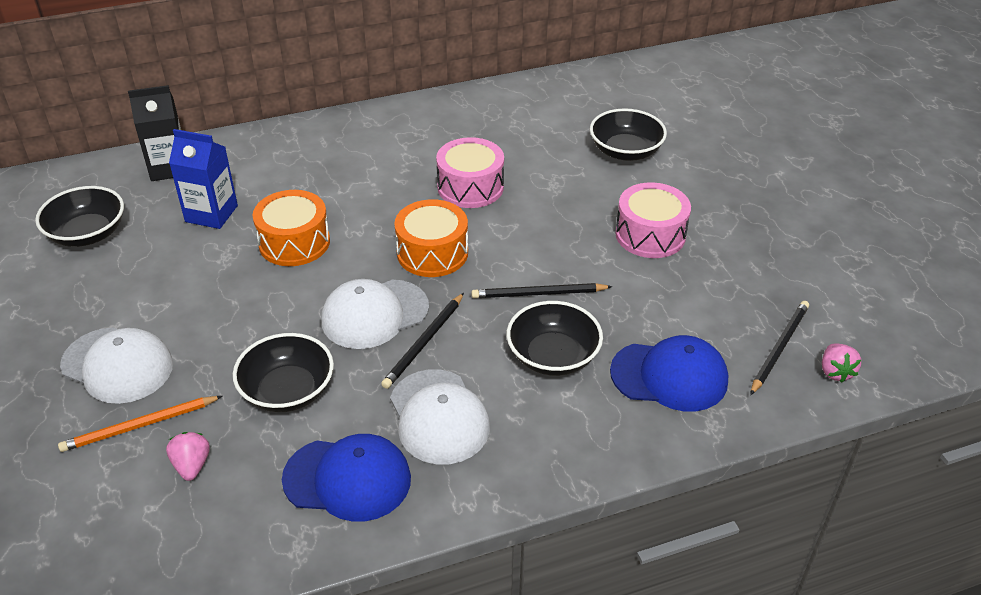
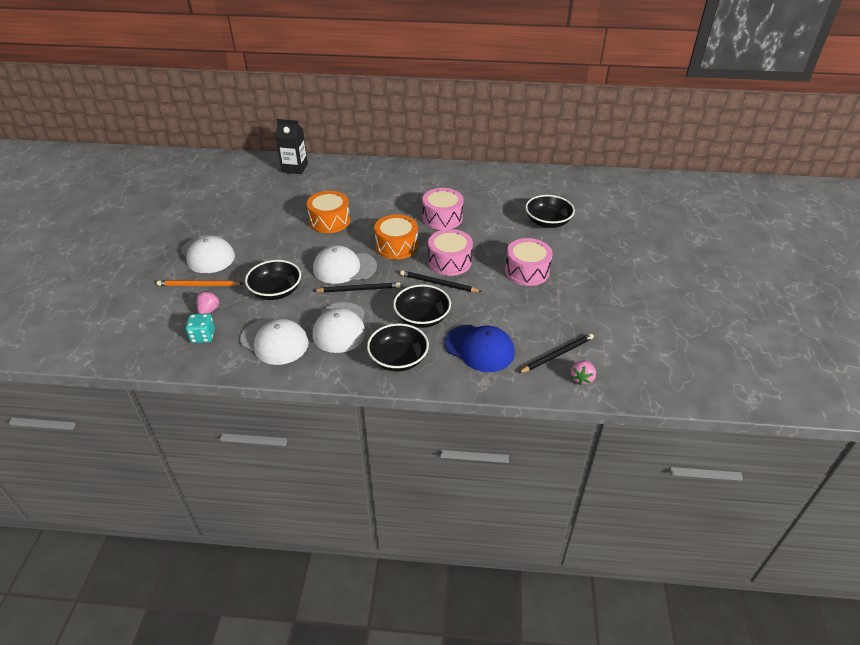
camera: 25 degrees right, 0 degrees up
(87, 234) = (235, 189): black bowl -> black bowl (398, 359)
(211, 214) = (299, 196): blue carton -> none
(214, 515) = (203, 336): none -> turquoise dice
(347, 479) = (274, 341): blue cap -> white cap
(424, 342) = (359, 289): black pencil -> black pencil turned 150 degrees counterclockwise
(530, 253) = (449, 261): none -> pink drum

